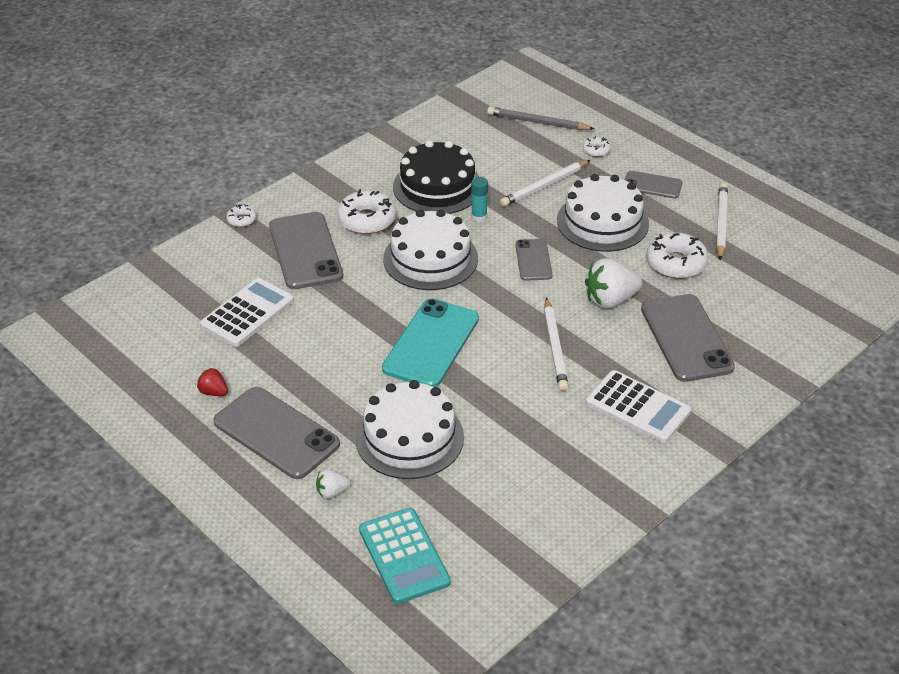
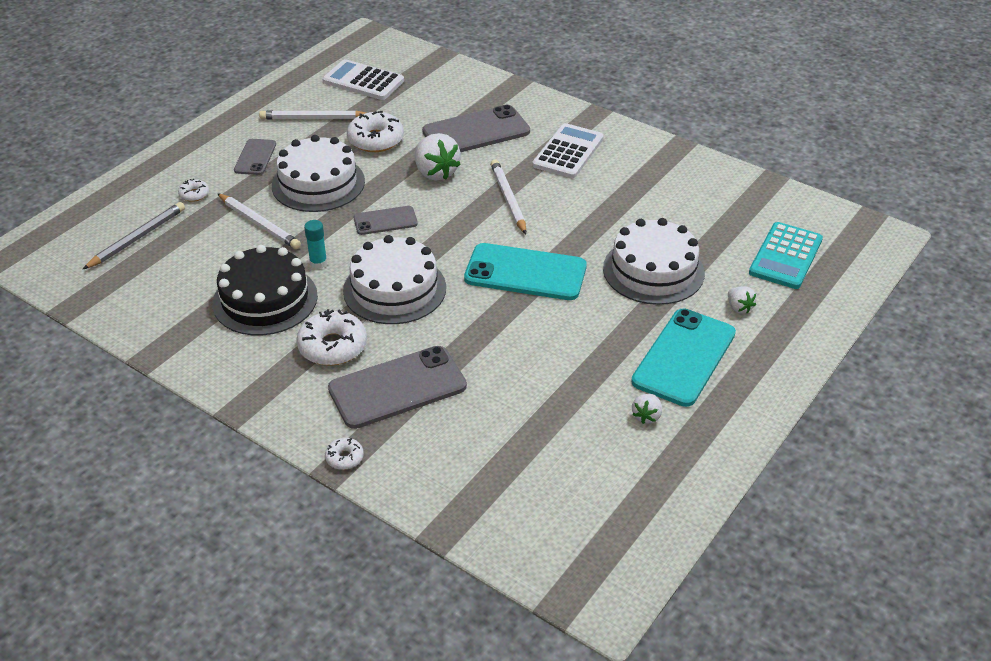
camera: 100 degrees left, 0 degrees up
(213, 392) = (646, 416): red strawberry -> white strawberry
(247, 313) = (516, 415): white calculator -> white calculator (363, 81)
(276, 433) = (684, 357): grey phone -> turquoise phone
(404, 556) = (785, 256): turquoise calculator -> turquoise calculator turned 150 degrees clockwise
(537, 122) = (137, 238): grey pencil -> grey pencil turned 150 degrees counterclockwise
(555, 347) = (508, 199): white pencil -> white pencil turned 90 degrees counterclockwise

